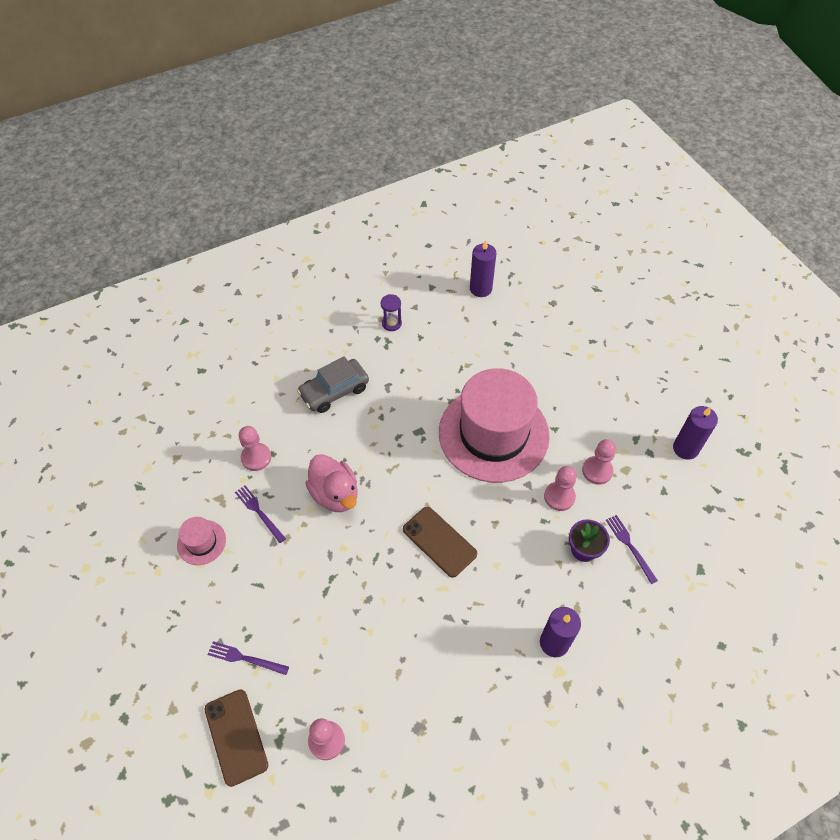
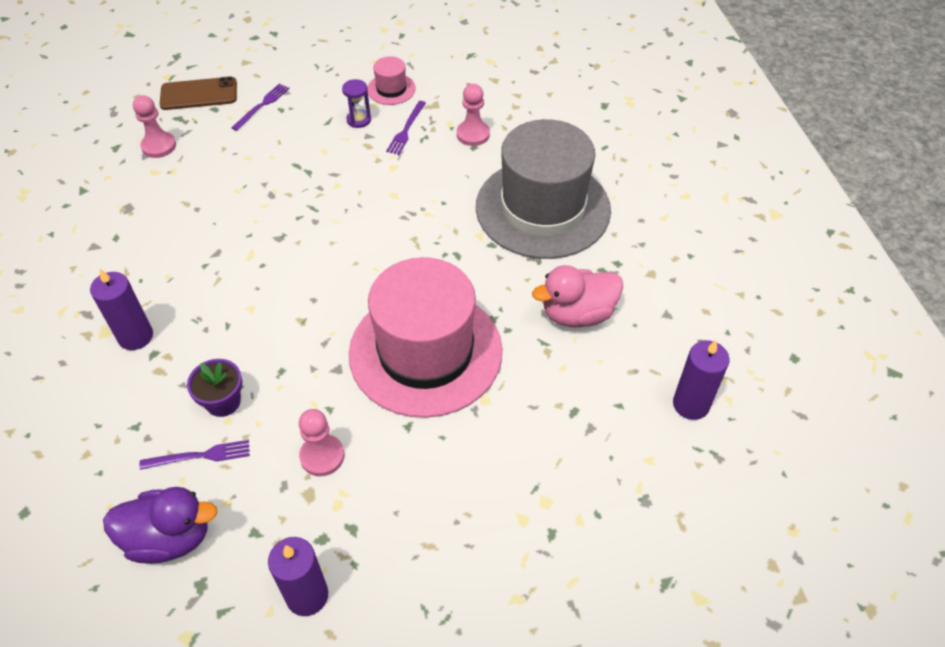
camera: 105 degrees right, 5 degrees down
(259, 512) = (406, 129): purple fork -> purple fork turned 135 degrees clockwise
(334, 391) = (543, 208): grey car -> grey hat
(335, 494) = (402, 188): pink duck -> pink duck (577, 314)
(391, 323) = (640, 282): purple hourglass -> purple hourglass (359, 120)
(439, 541) = (304, 264): brown phone -> none
(559, 497) = (305, 398): pink pawn -> none
(691, 539) = (170, 538): none -> purple duck

